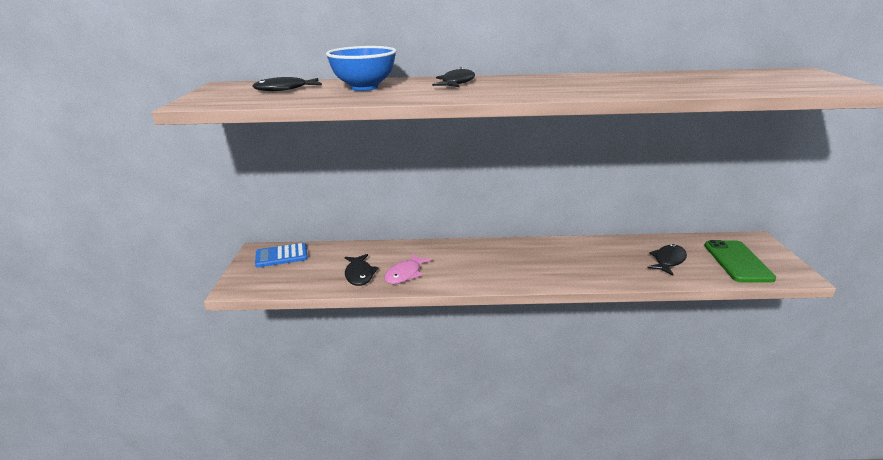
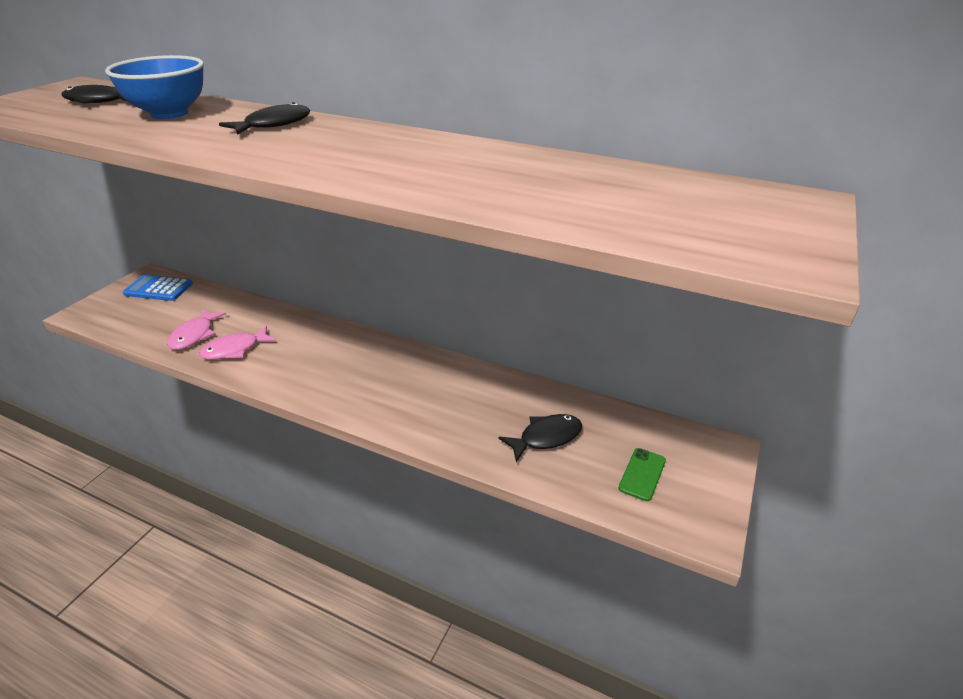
camera: 25 degrees right, 10 degrees up
(359, 274) = (194, 335): black fish -> pink fish
(737, 261) = (642, 474): green phone -> green phone, size x0.53

